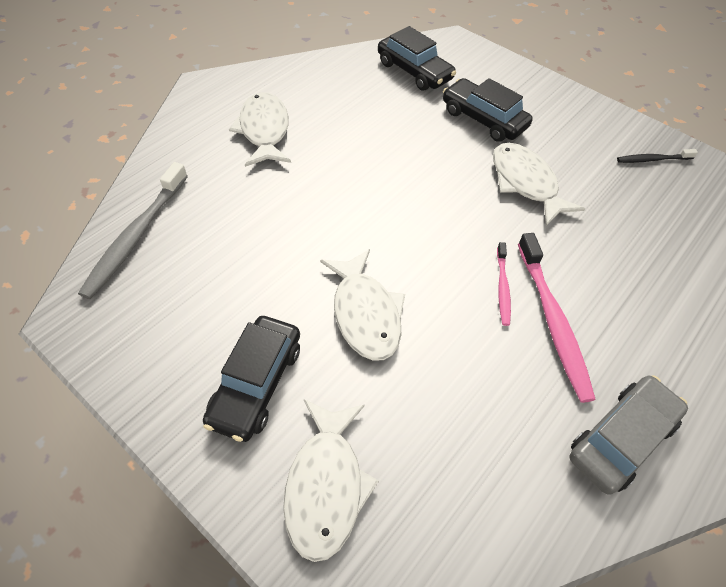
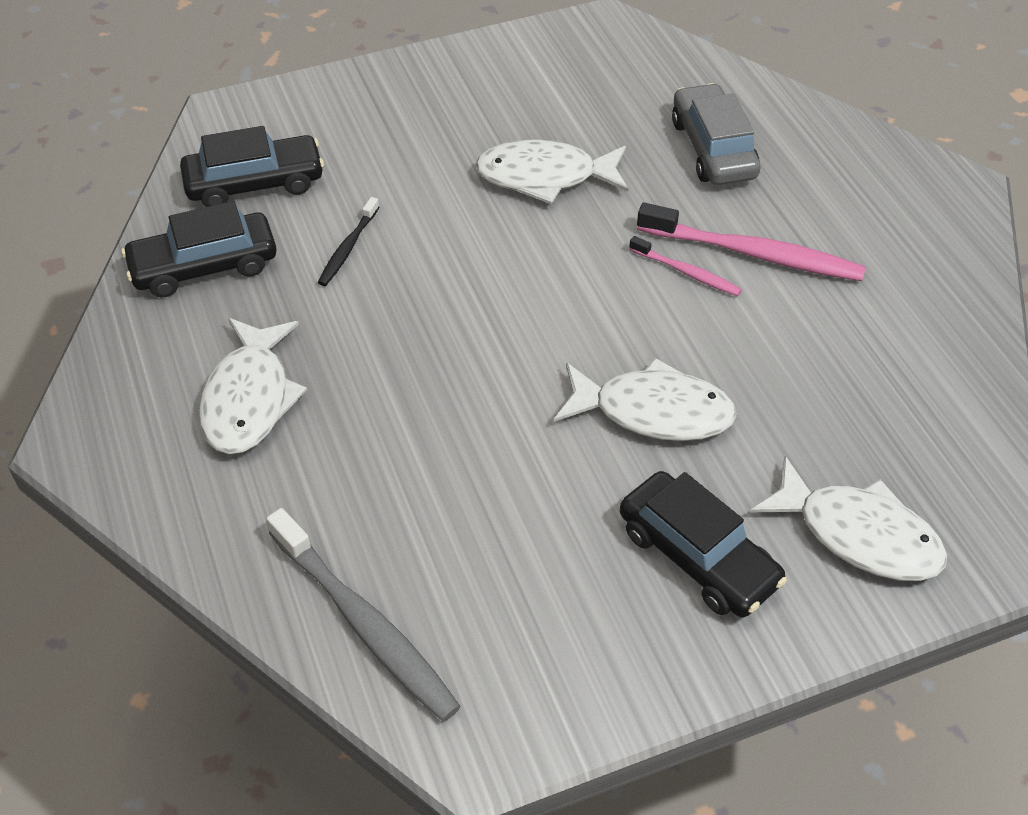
camera: 60 degrees left, 5 degrees down
(264, 131) = (249, 398): white fish -> white fish turned 105 degrees counterclockwise
(483, 119) = (407, 160): black car -> black car (204, 266)
(621, 438) = (911, 273): grey car -> grey car (713, 148)
(653, 159) = (582, 55): black toothbrush -> black toothbrush (348, 247)

